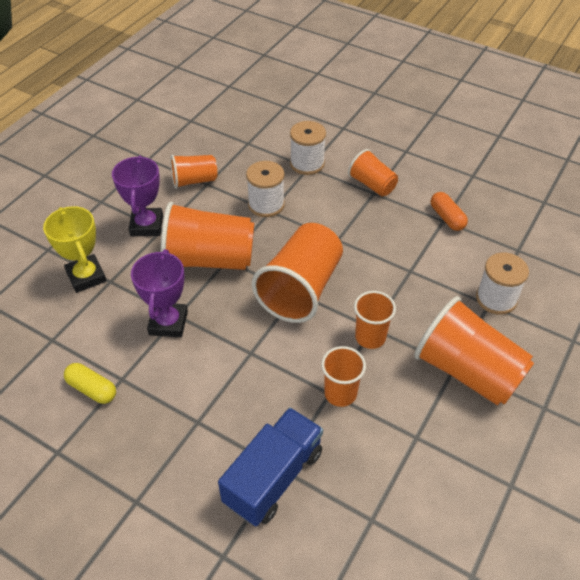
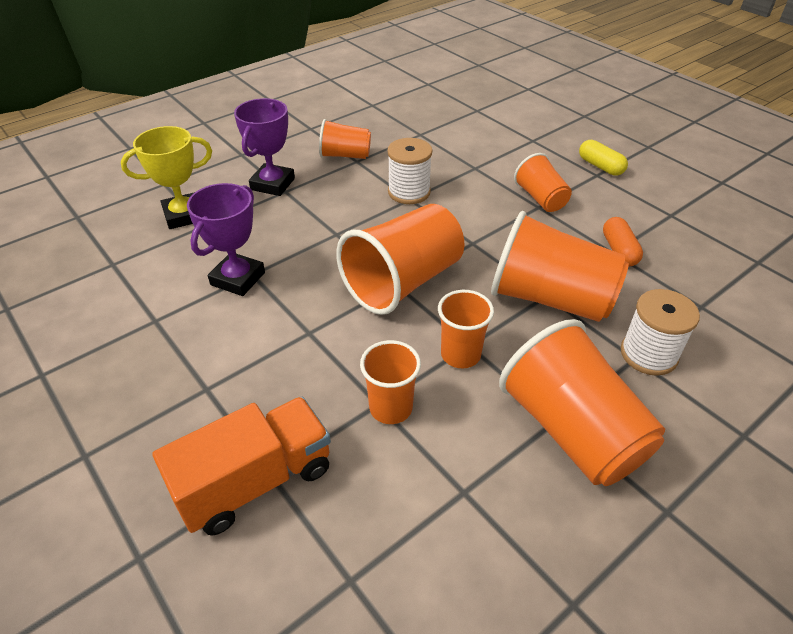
camera: 20 degrees right, 5 degrees down
(86, 276) = (184, 215): yellow trophy -> yellow trophy turned 75 degrees clockwise
(92, 389) = (118, 322): yellow capsule -> yellow capsule (600, 166)
(209, 259) = (318, 229): orange cup -> orange cup (550, 298)
(273, 477) = (255, 481): blue truck -> orange truck
(307, 163) = (475, 164): white spool -> none

